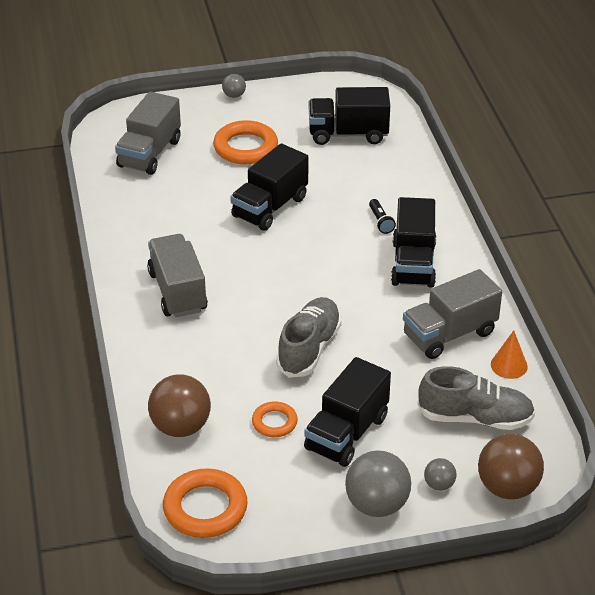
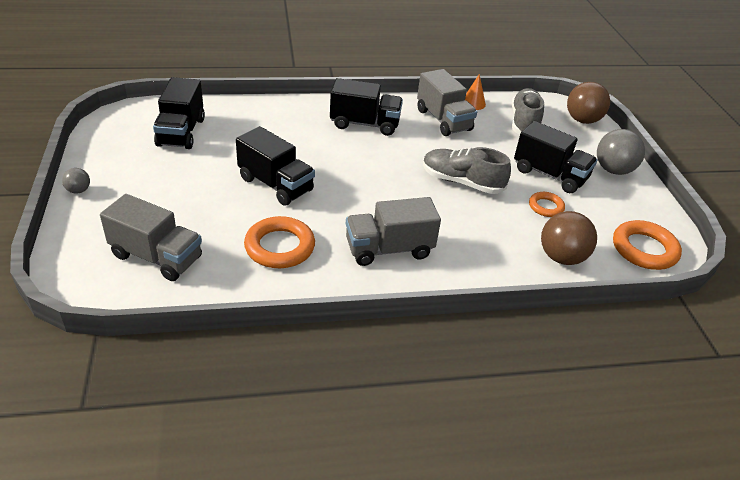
camera: 90 degrees left, 0 degrees up
(245, 147) = (176, 191): orange ring -> orange ring (280, 247)
(381, 222) = (310, 131): black flashlight -> none
(439, 485) = (587, 144): grey ball -> none

